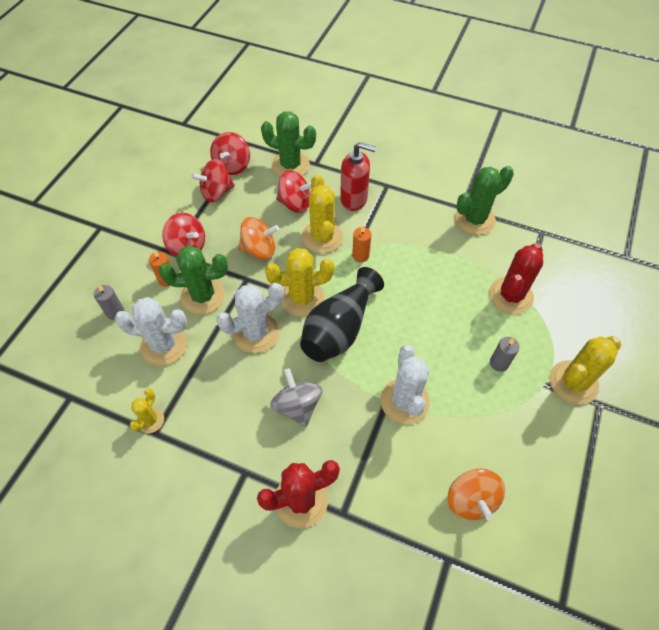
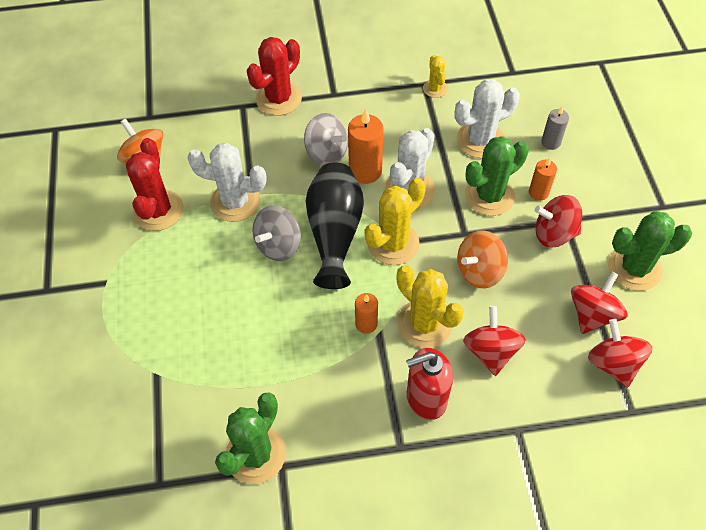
camera: 150 degrees right, 0 degrees up
(277, 369) = (365, 171): none -> orange candle
(290, 165) = (545, 407): green cactus -> green cactus (634, 268)
(295, 203) = (490, 351): red spinning top -> red spinning top turned 105 degrees clockwise
(389, 342) = (278, 245): none -> grey spinning top
(404, 401) = (235, 202): white cactus -> white cactus turned 45 degrees counterclockwise
(499, 363) = (159, 280): grey candle -> none
(510, 296) = (171, 364): red cactus -> red cactus (158, 210)
(573, 382) = (76, 298): yellow cactus -> none

